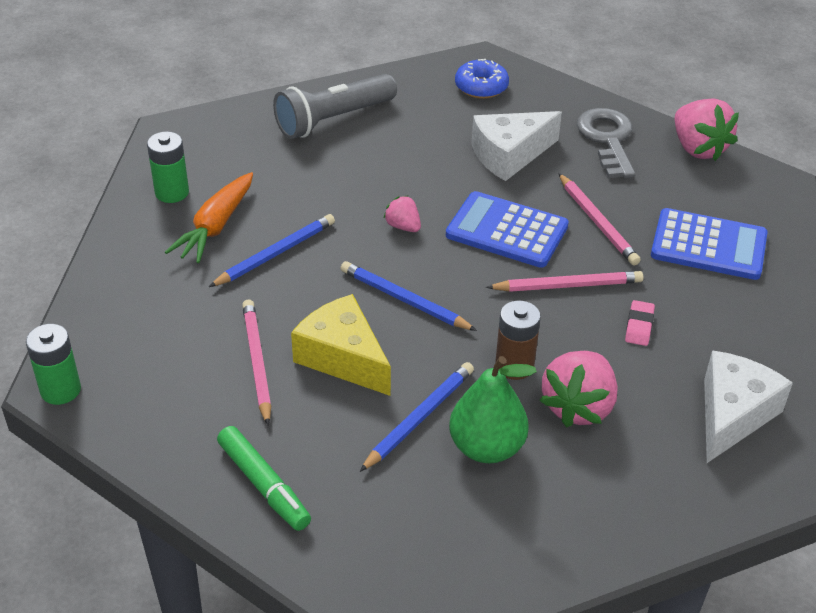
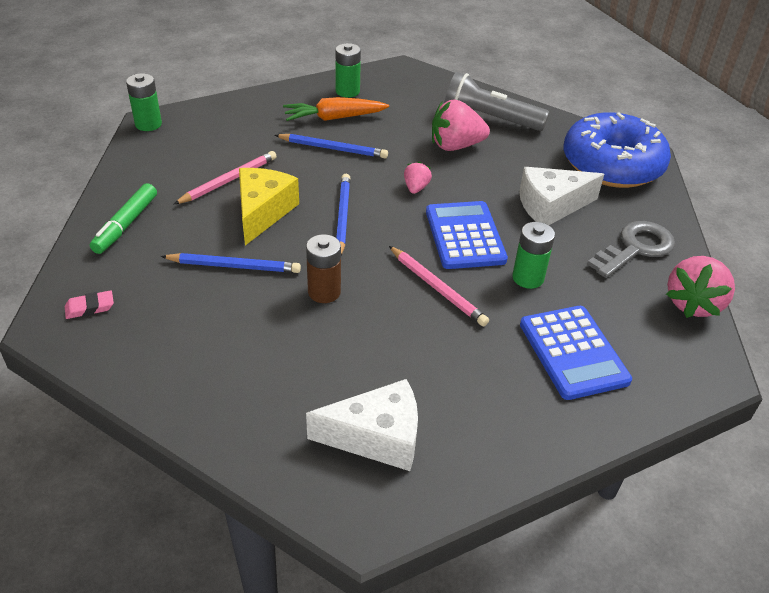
camera: 55 degrees right, 0 degrees up
(481, 87) = (612, 165): blue donut -> blue donut, size x2.15
(487, 447) = (230, 308): green pear -> none
(509, 155) = (551, 206): white cheese -> white cheese turned 45 degrees counterclockwise
(578, 407) = (310, 341): pink strawberry -> pink strawberry (455, 146)
(597, 222) = (528, 278): pink pencil -> green battery
(639, 326) = (430, 343): pink eraser -> pink eraser (90, 307)

